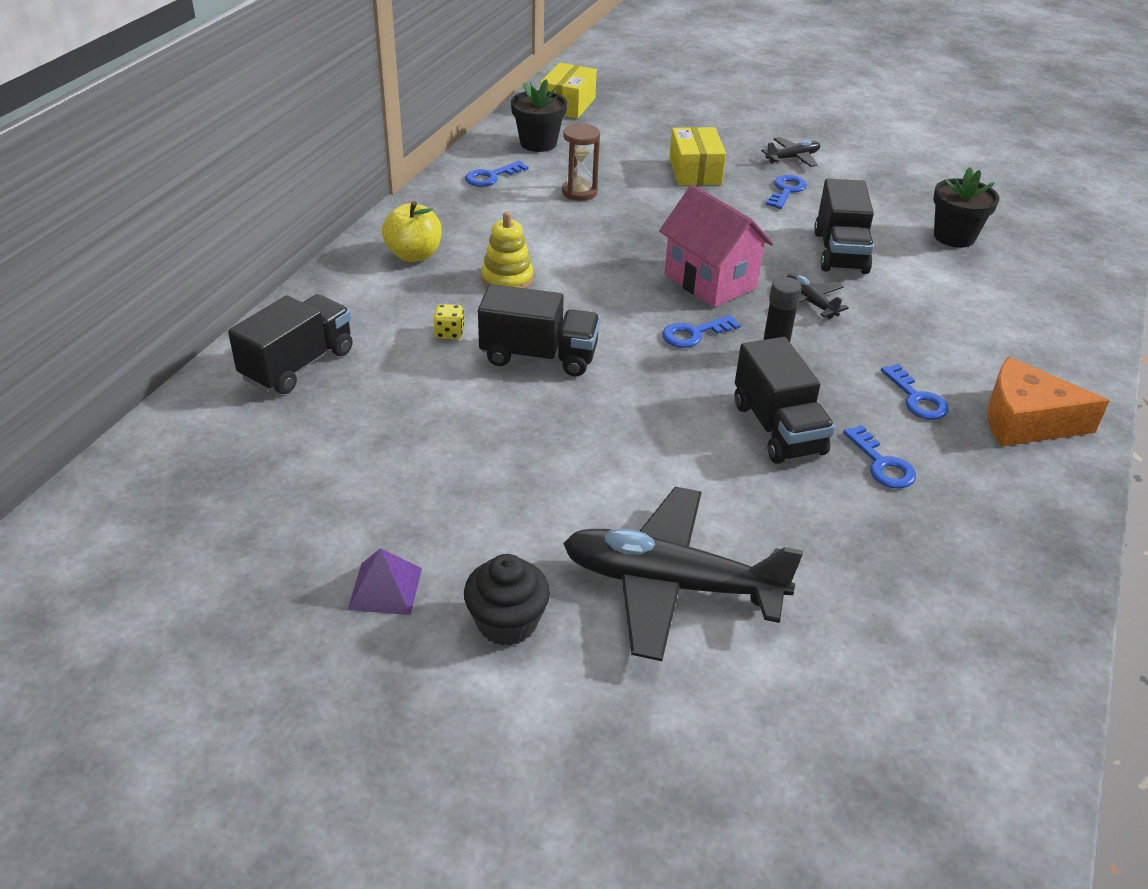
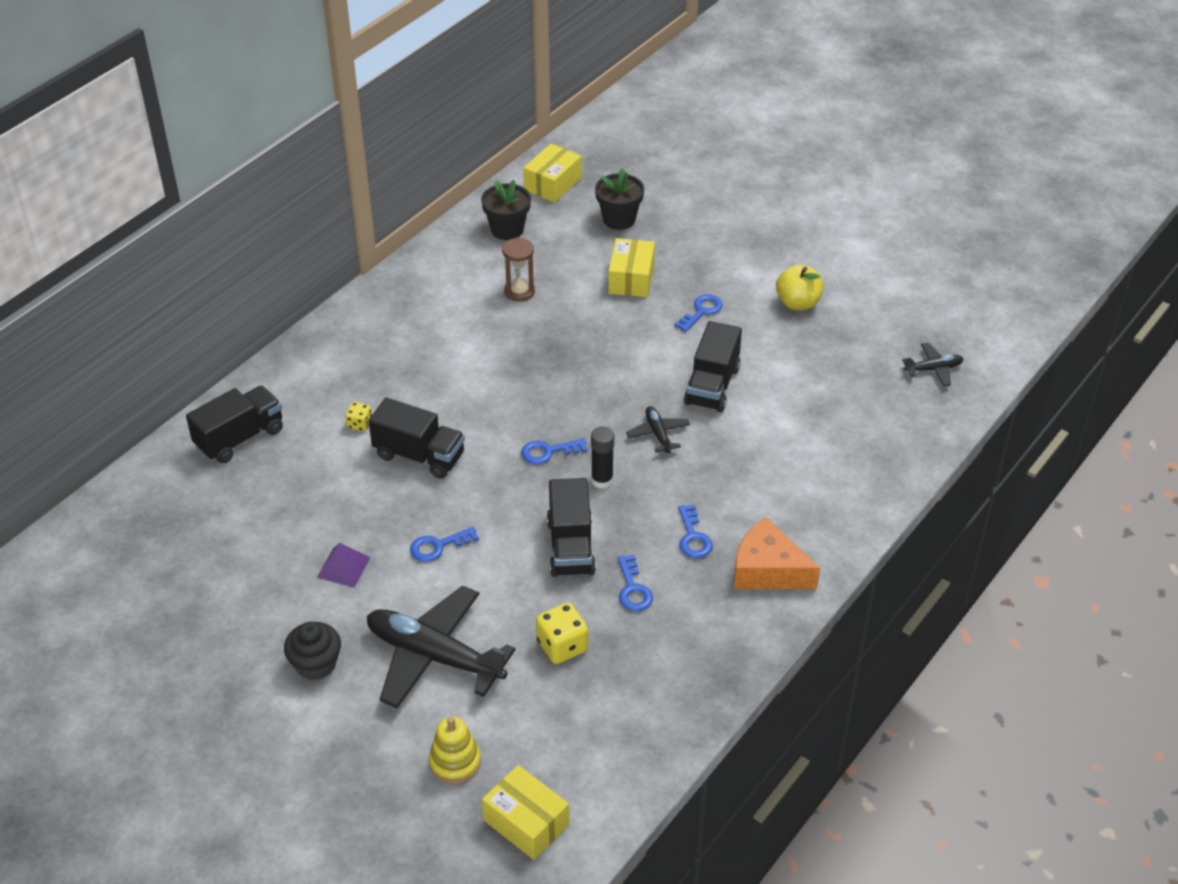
camera: 15 degrees right, 5 degrees up
(385, 588) = (246, 627): purple pyramid -> purple pyramid (343, 567)
(414, 255) = (358, 343): yellow apple -> yellow apple (798, 303)
(491, 177) = (451, 265): blue key -> blue key (438, 546)
(507, 279) = (423, 377): yellow stacking toy -> yellow stacking toy (455, 762)
(710, 281) = (586, 401): pink house -> none
(792, 158) = (728, 273): black plane -> black plane (933, 369)
(834, 544) = (562, 646): none -> yellow dice
(924, 797) = (526, 822): none -> yellow box
(954, 237) = (823, 382): black flower pot -> black flower pot (619, 219)

